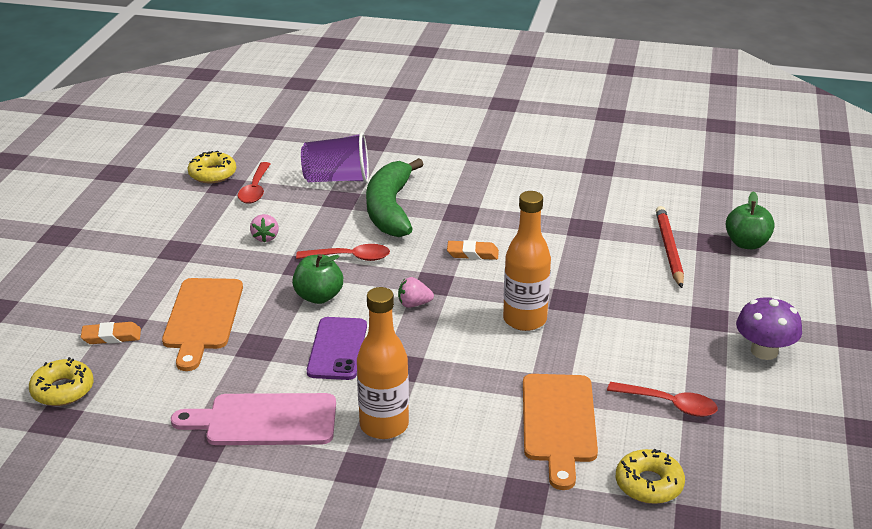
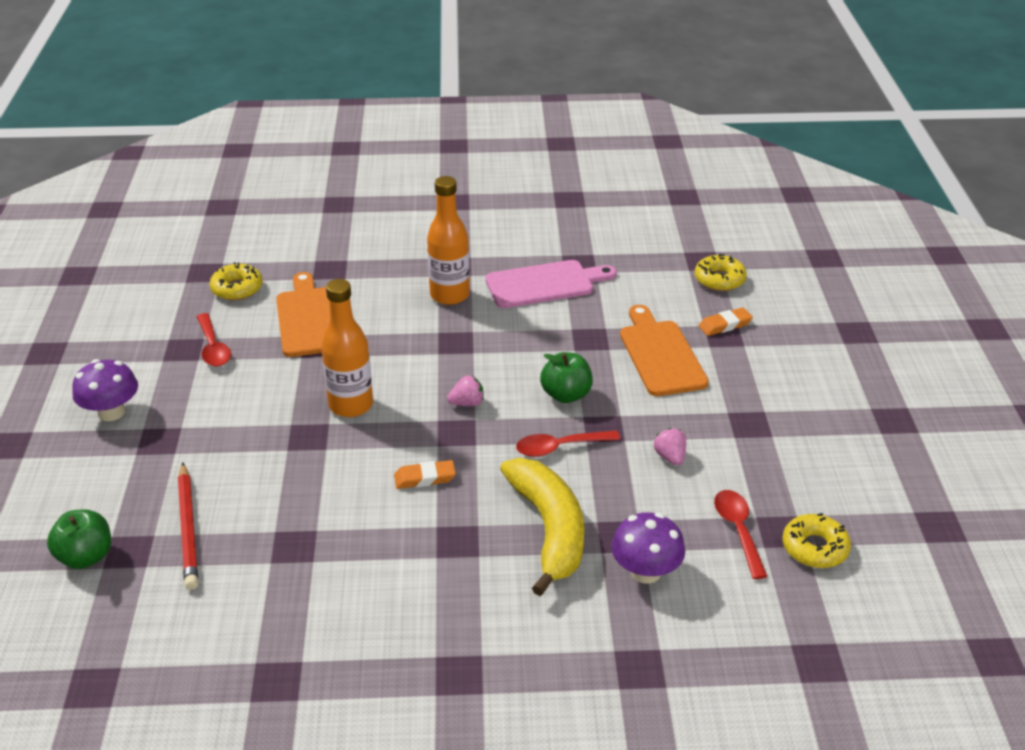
camera: 165 degrees right, 5 degrees up
(337, 179) = (645, 571): purple cup -> purple mushroom
(337, 349) = (519, 347): purple phone -> none
(390, 209) = (549, 529): green banana -> yellow banana
(669, 404) = (213, 348): red spoon -> red spoon turned 120 degrees counterclockwise

